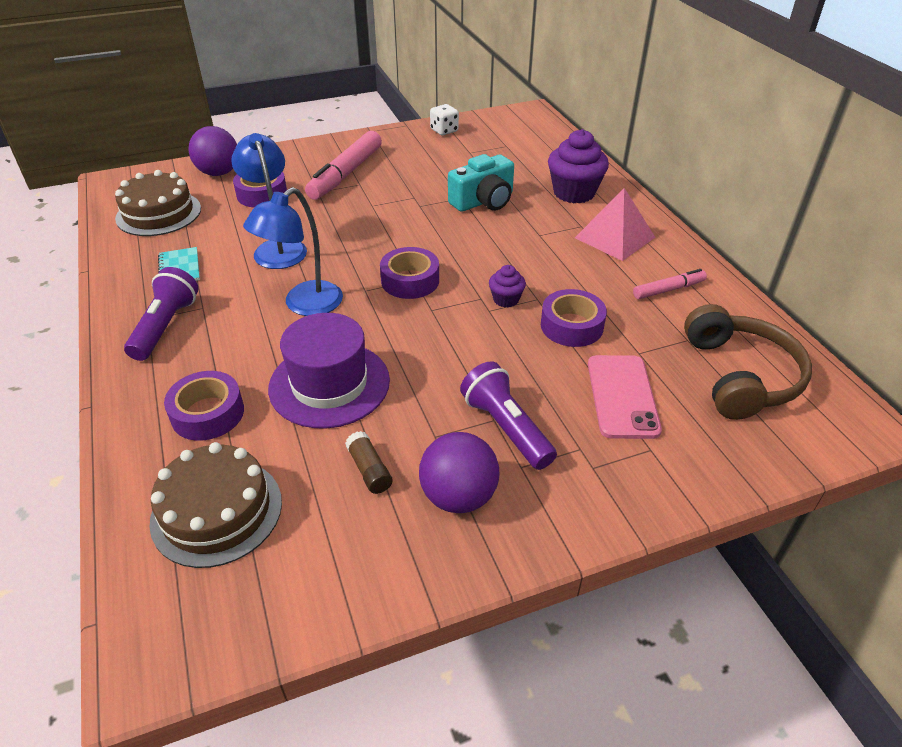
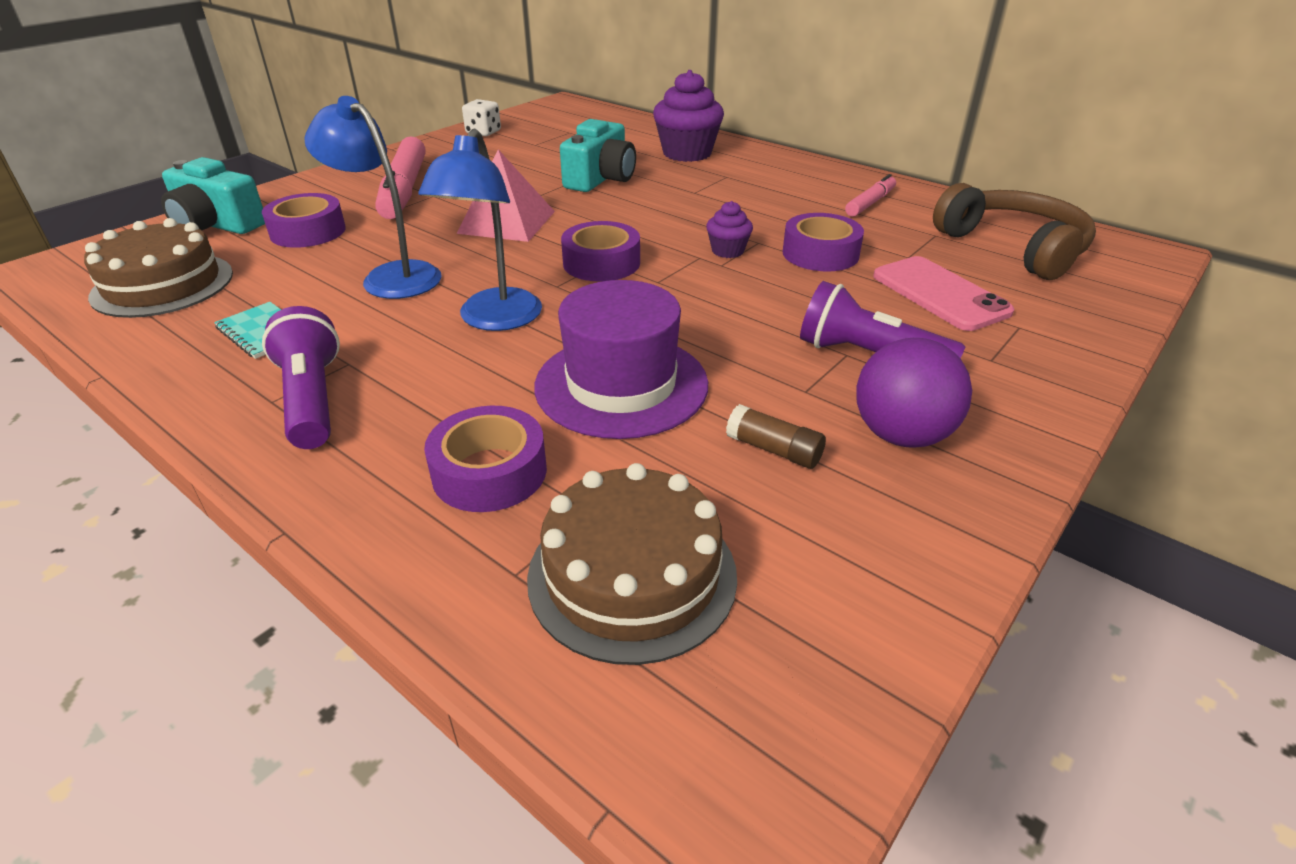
camera: 30 degrees left, 5 degrees down
(219, 173) = (217, 225): purple ball -> turquoise camera
(614, 237) = (770, 177): pink pyramid -> pink pyramid (506, 222)

